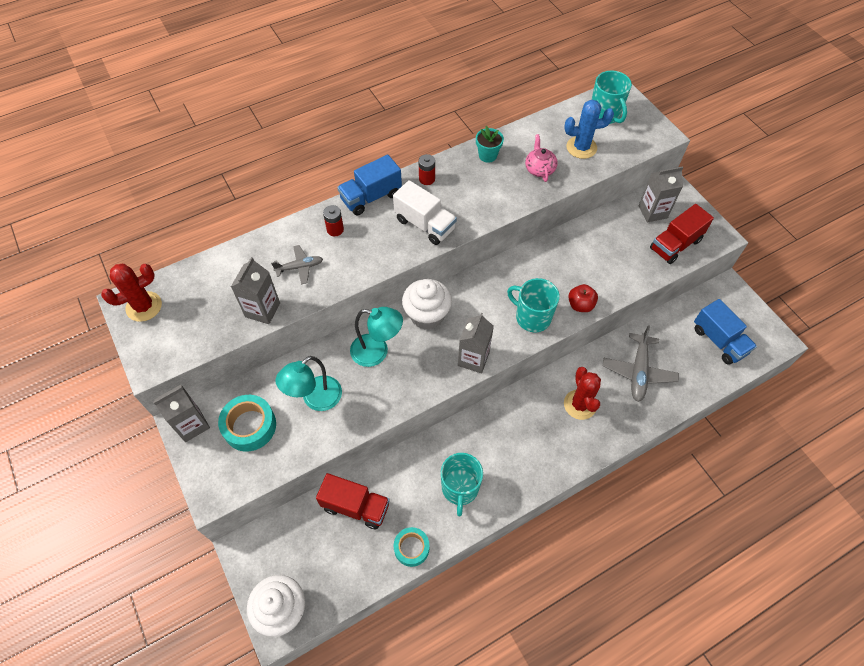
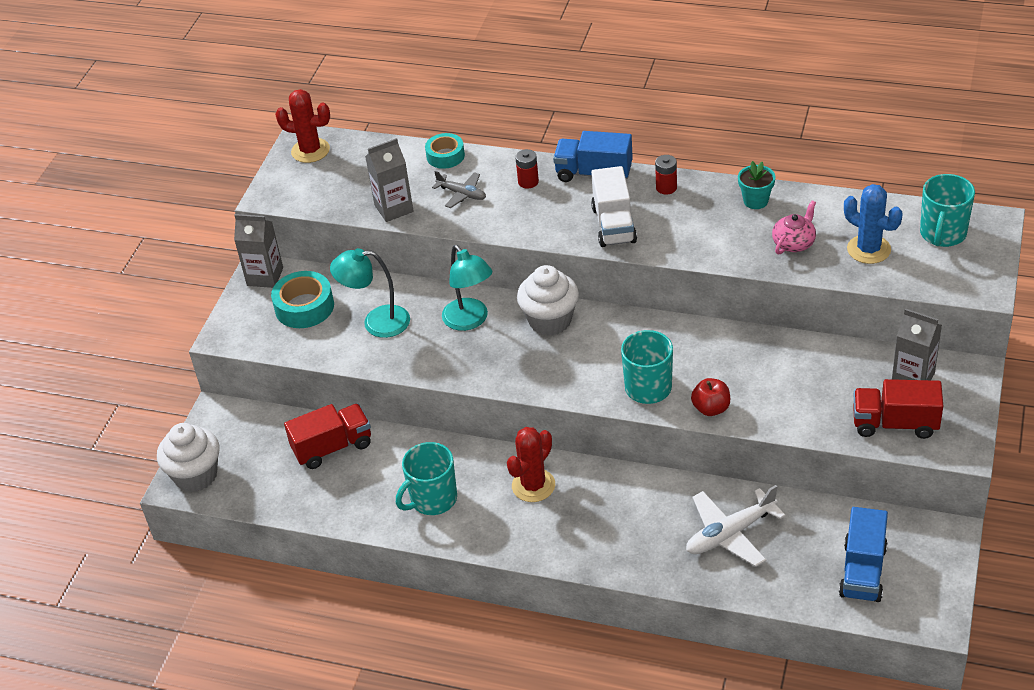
camera: 50 degrees right, 15 degrees down
(355, 506) = (332, 447): red truck -> red truck turned 90 degrees counterclockwise
(411, 548) = (339, 511): turquoise tape -> turquoise tape (445, 156)
(473, 359) = (547, 383): grey carton -> none
(580, 404) = (630, 517): red cactus -> red cactus (533, 485)
(638, 371) = (730, 534): grey plane -> white plane

